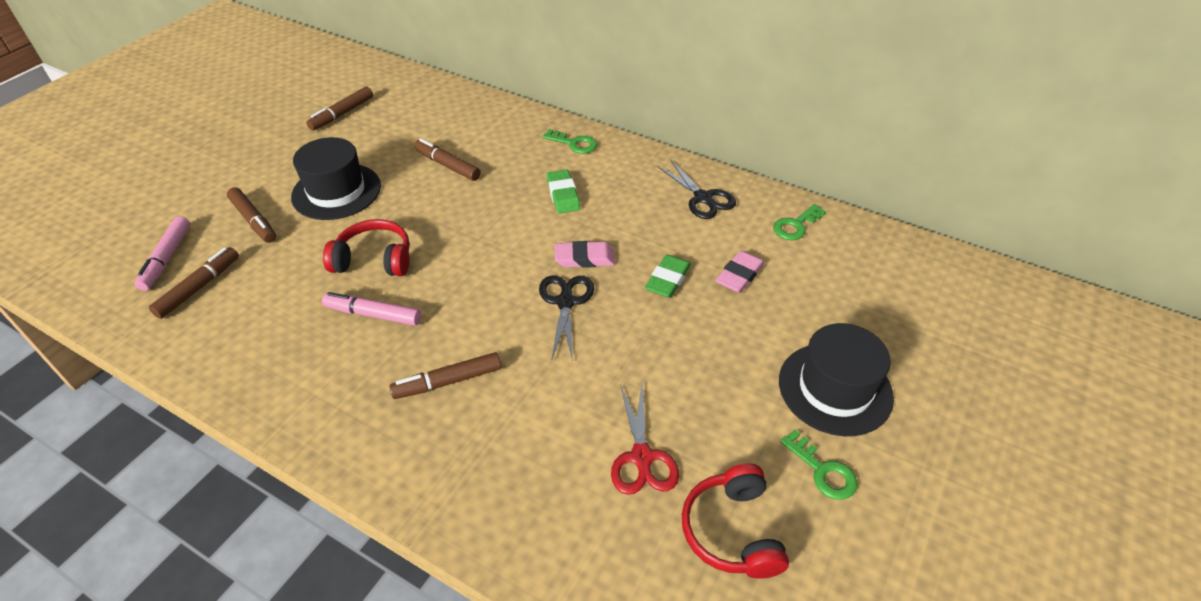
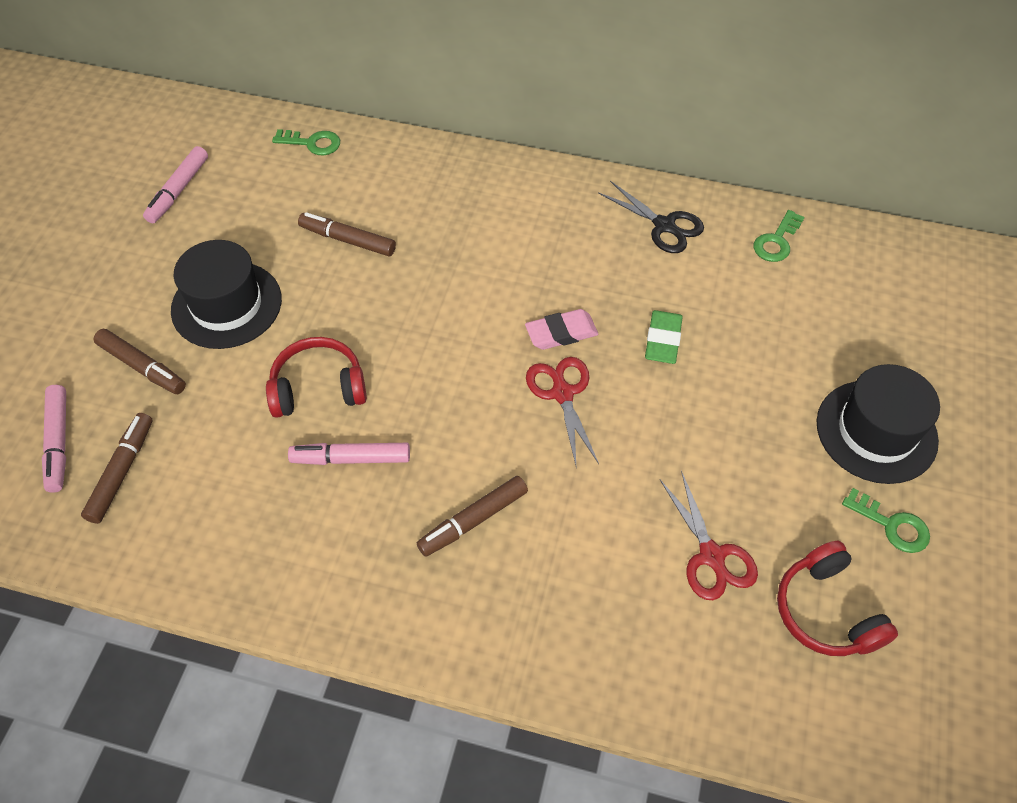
camera: 15 degrees left, 10 degrees up
(342, 114) = (178, 190): brown marker -> pink marker
(563, 195) = (503, 254): green eraser -> none
(566, 302) = (562, 393): black scissors -> red scissors
(574, 143) = (488, 179): green key -> green key (312, 143)
(739, 275) = (737, 318): pink eraser -> none

